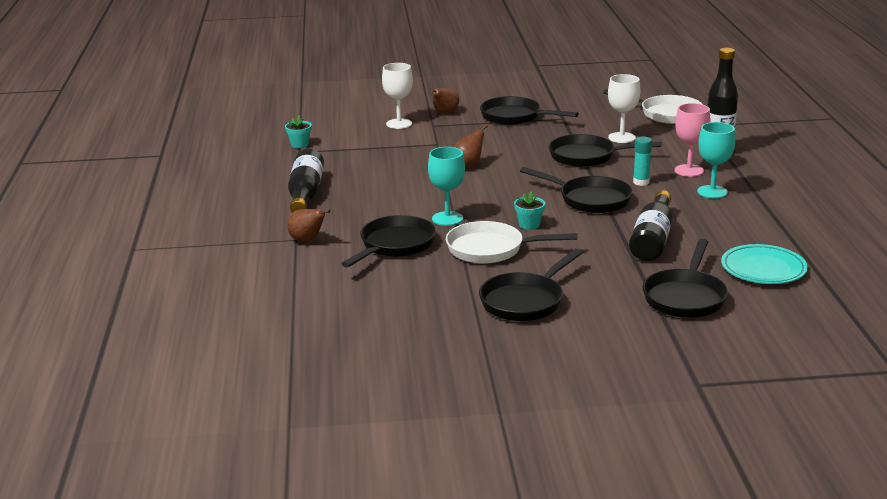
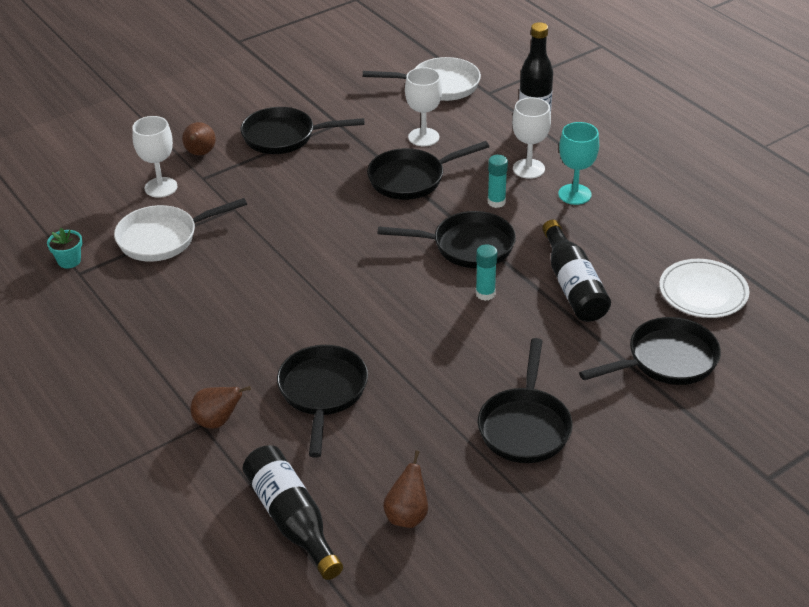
camera: 30 degrees left, 15 degrees up
(306, 194) = (150, 344): black bottle -> black bottle (292, 519)
(447, 219) = (344, 328): turquoise goblet -> none
(468, 165) = (297, 233): brown pear -> brown pear (407, 516)
(490, 249) = (428, 360): white pan -> white pan (163, 238)
(529, 225) = (437, 307): turquoise flower pot -> none
(575, 227) = (485, 294): none -> turquoise glue stick
(685, 297) = (666, 360): black pan -> black pan turned 105 degrees counterclockwise
(689, 170) = (528, 169): pink goblet -> white goblet
(763, 269) = (703, 292): turquoise plate -> white plate

